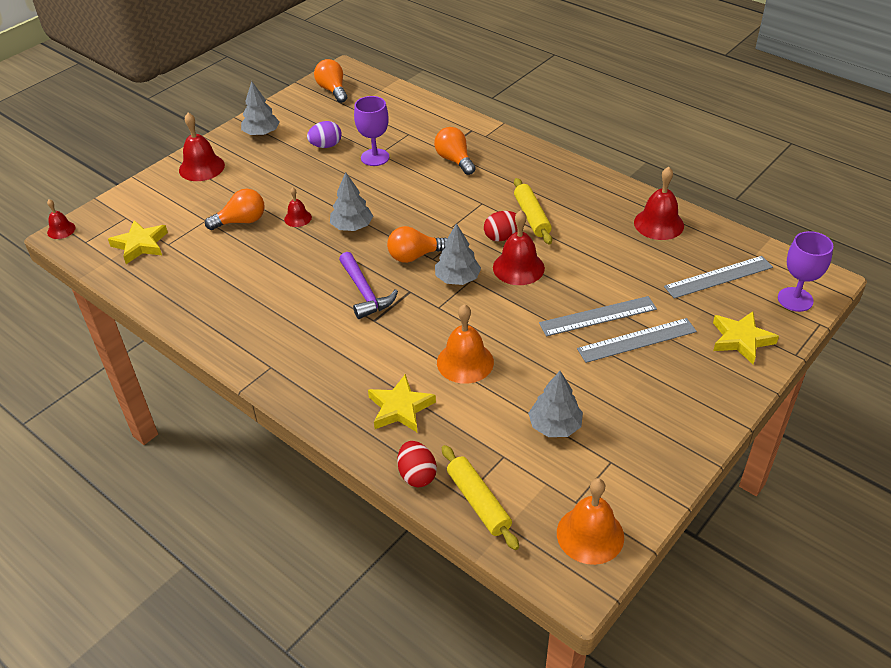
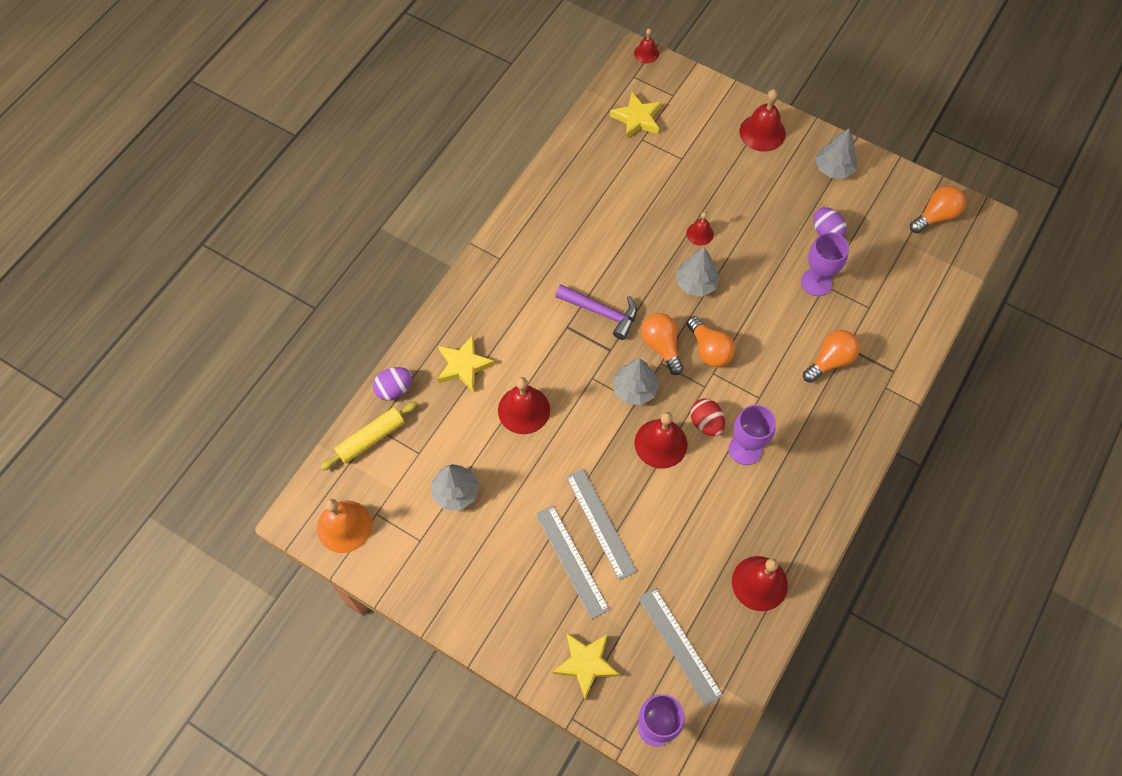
camera: 80 degrees right, 20 degrees up
(241, 221) = (685, 188): orange light bulb -> orange light bulb (709, 350)
(365, 293) = (602, 312): purple hammer -> purple hammer turned 120 degrees counterclockwise
(417, 475) = (394, 389): red egg -> purple egg
(465, 362) = (524, 410): orange bell -> red bell
(531, 217) = (745, 449): yellow rolling pin -> purple goblet

